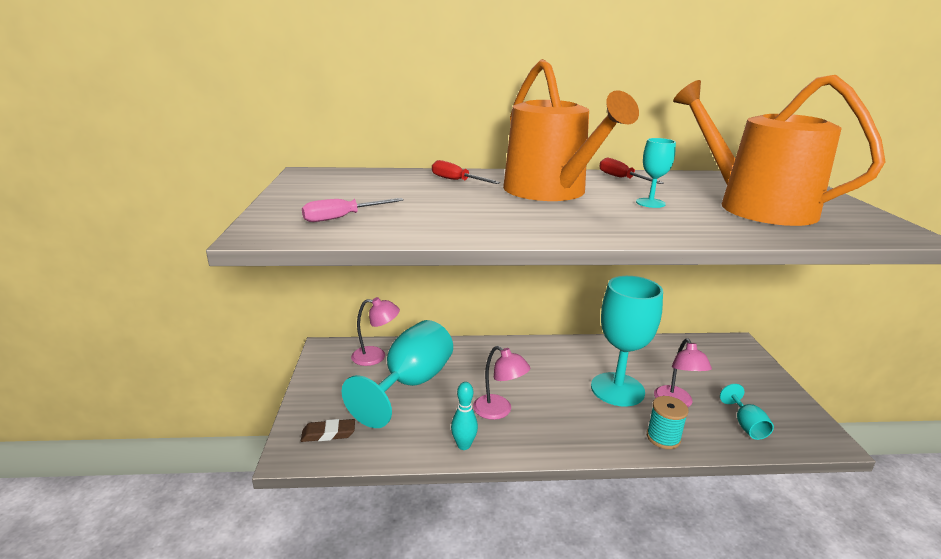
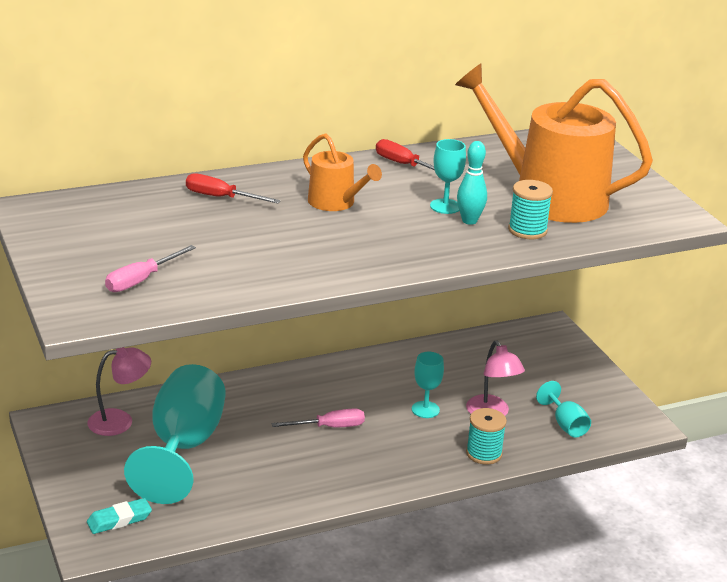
camera: 20 degrees left, 5 degrees up
(328, 433) = (119, 520): brown eraser -> turquoise eraser
(464, 445) = (278, 502): turquoise bowling pin -> turquoise bowling pin (469, 221)
(499, 411) = (301, 459): pink lamp -> none
(532, 389) = (329, 427): none -> pink screwdriver
(550, 192) = (335, 203): orange watering can -> orange watering can, size x0.50
(617, 389) = (425, 409): turquoise goblet -> turquoise goblet, size x0.45
(731, 225) = (527, 230): none -> turquoise spool

